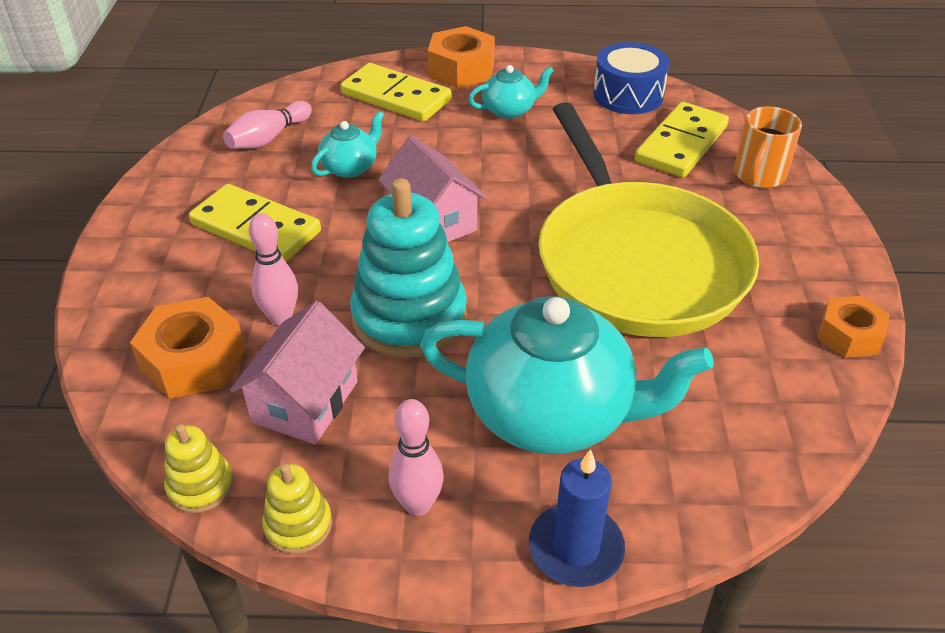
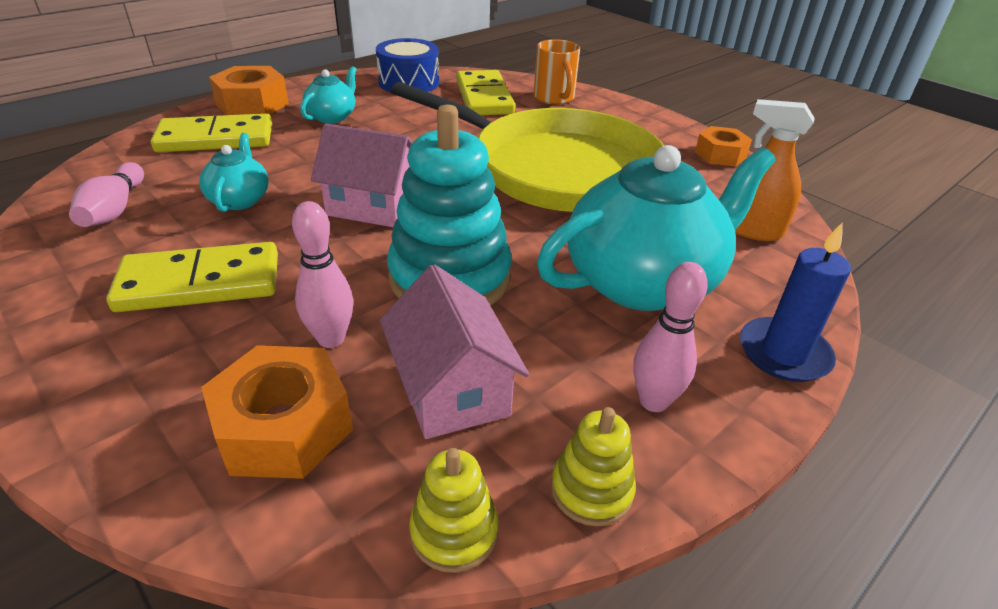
camera: 45 degrees left, 5 degrees down
(739, 432) = (752, 230): none -> orange spray bottle

